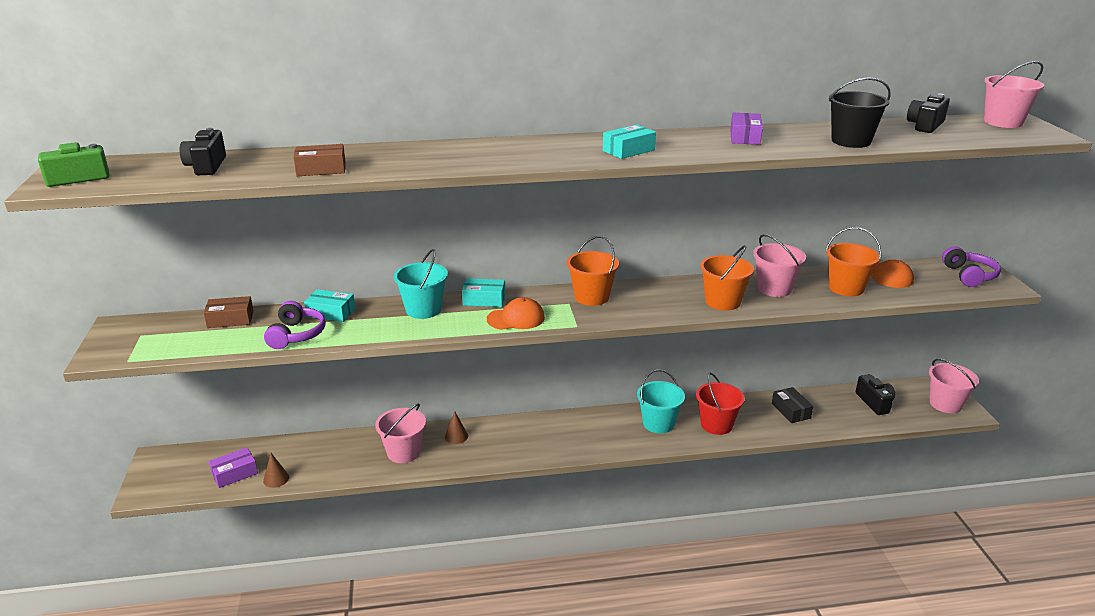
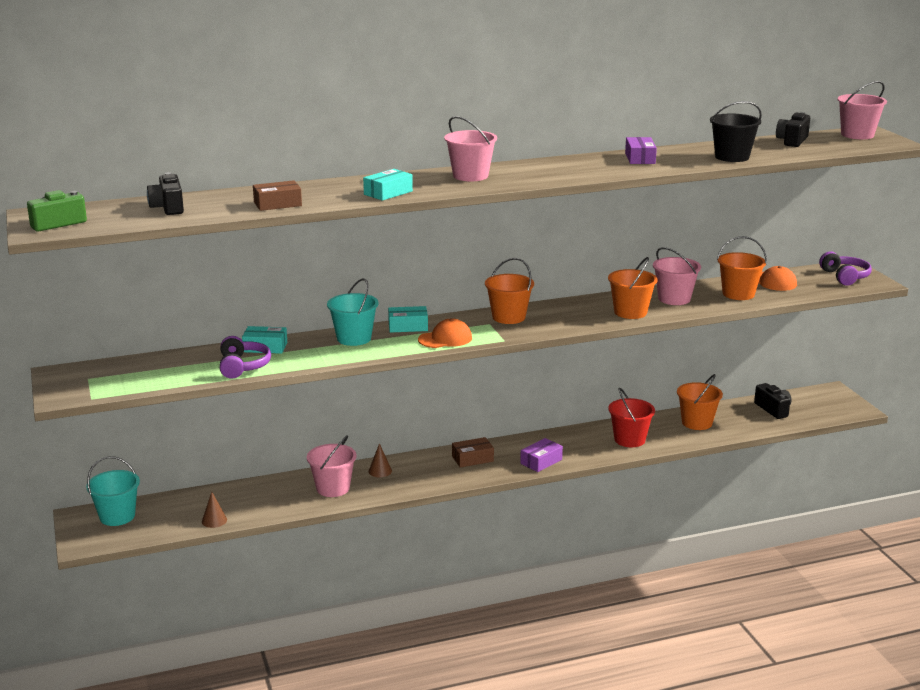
camera: 10 degrees left, 5 degrees down
(230, 319) = (169, 360): brown box -> brown box (472, 459)
(235, 474) = (169, 520): purple box -> purple box (541, 461)
(628, 150) = (543, 174): turquoise box -> turquoise box (388, 193)
(658, 423) = (574, 443): turquoise bucket -> turquoise bucket (117, 516)
(790, 411) = (697, 423): black box -> orange bucket
(945, 404) = (838, 405): pink bucket -> pink bucket (470, 176)

